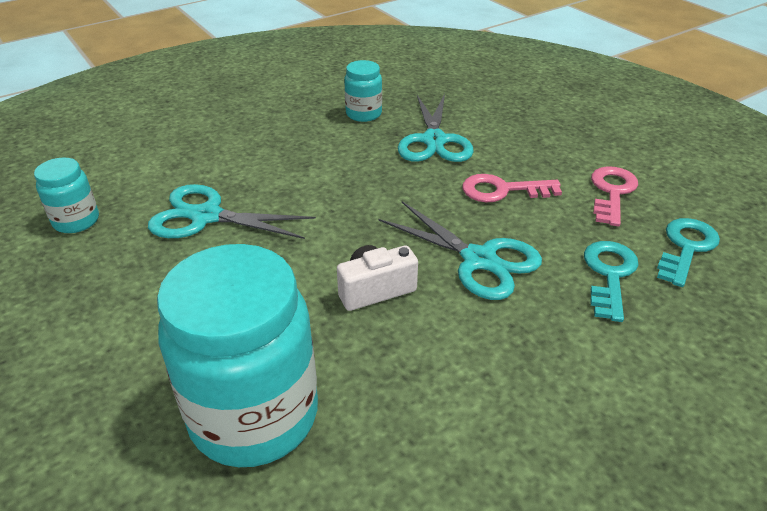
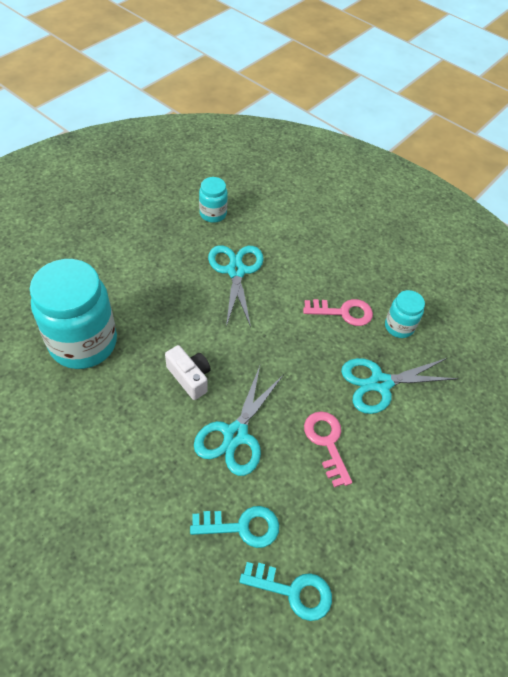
camera: 70 degrees right, 15 degrees up
(612, 192) = (354, 530): pink key -> pink key (343, 312)

